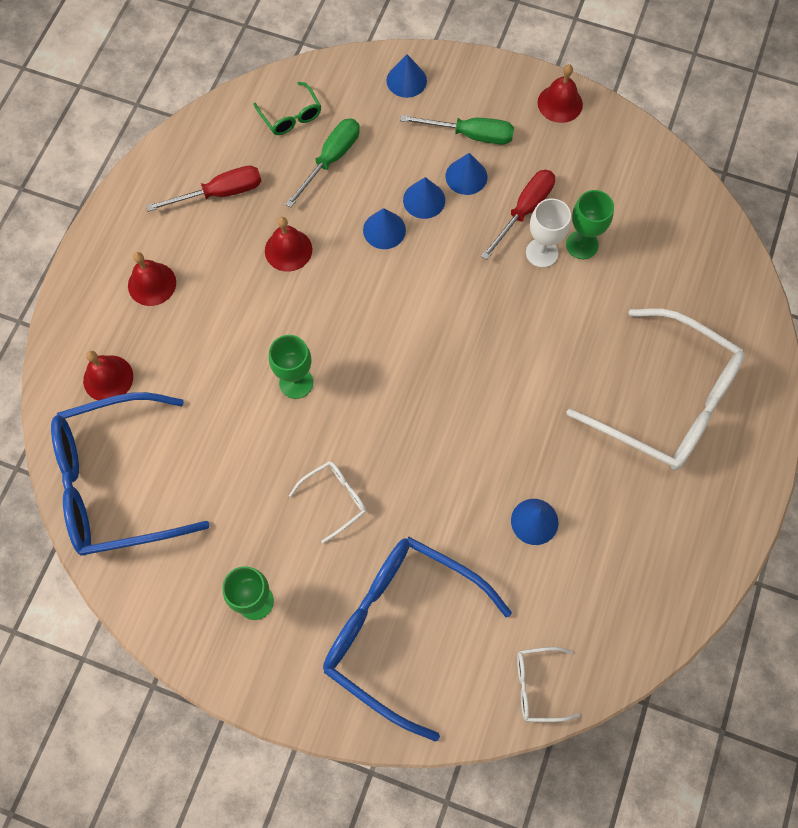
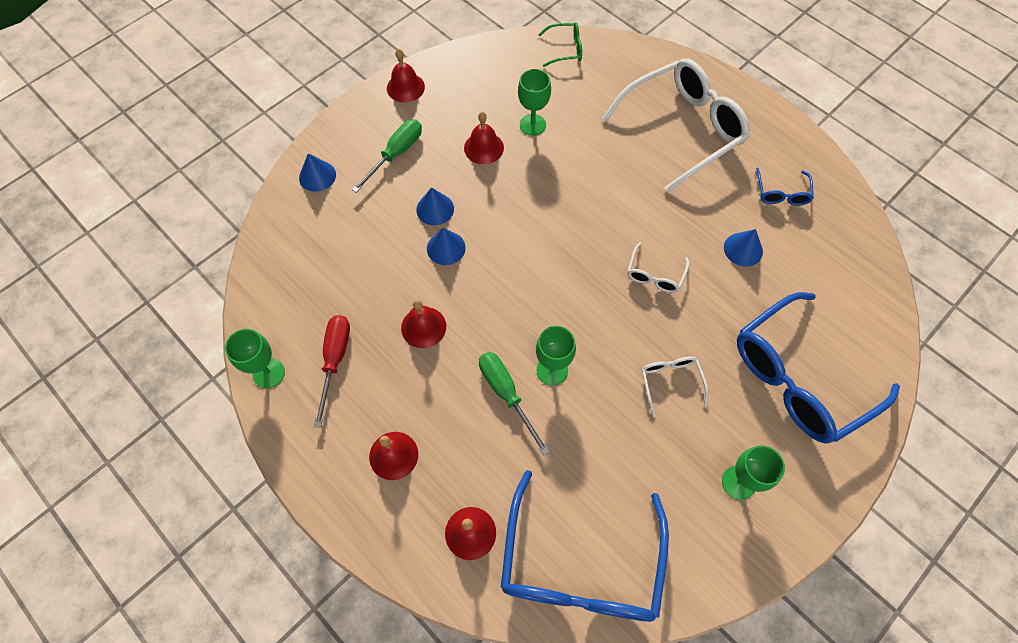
camera: 65 degrees left, 5 degrees down
(184, 147) = (268, 373): none -> green goblet
(291, 116) = (294, 273): green glasses -> green glasses (565, 49)
(331, 159) = (356, 260): green screwdriver -> green screwdriver (506, 394)
(466, 176) = (431, 172): blue cone -> none
(524, 211) = (484, 148): red screwdriver -> red bell
(537, 686) = (872, 301): white glasses -> white glasses (654, 275)
(542, 253) = (525, 152): white goblet -> none
(635, 541) = (781, 193): none -> blue glasses

